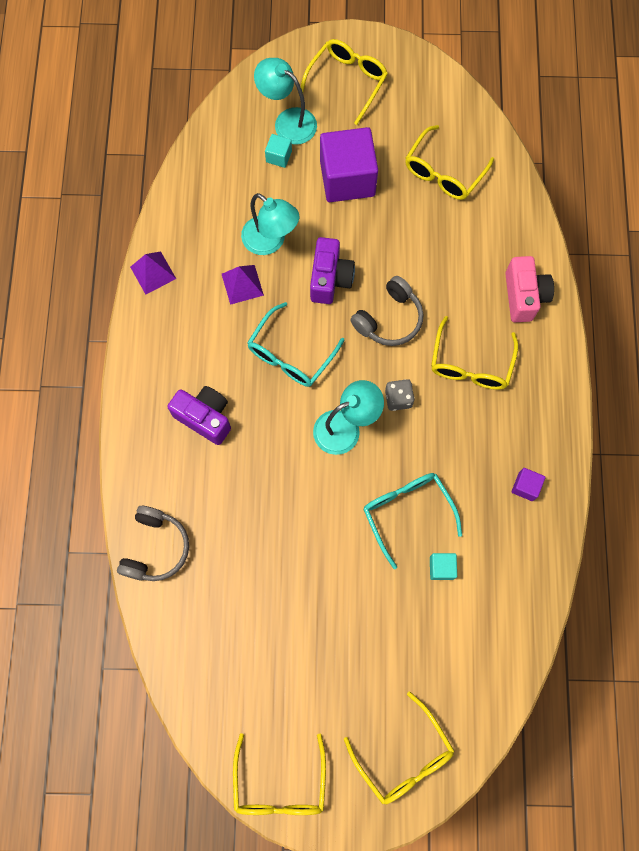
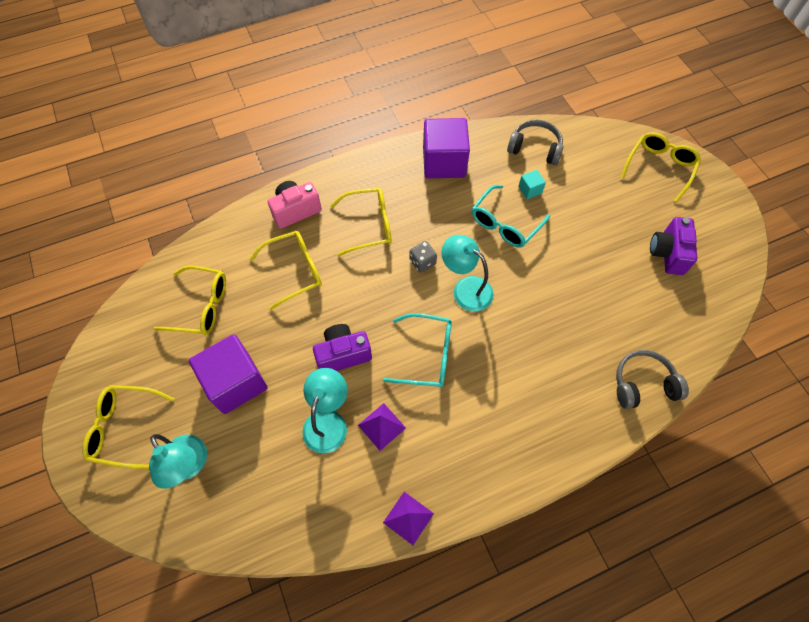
camera: 115 degrees left, 10 degrees down
(205, 418) = (518, 398): purple camera -> purple camera (667, 253)
(279, 156) = (233, 456): turquoise cube -> none
(280, 783) = (729, 227): yellow glasses -> yellow glasses (294, 271)
(288, 121) = (189, 466): turquoise lamp -> turquoise lamp turned 45 degrees counterclockwise
(389, 319) = (358, 294): grey headphones -> grey headphones (535, 148)
(525, 486) = (444, 162): purple cube -> purple cube, size x2.32

